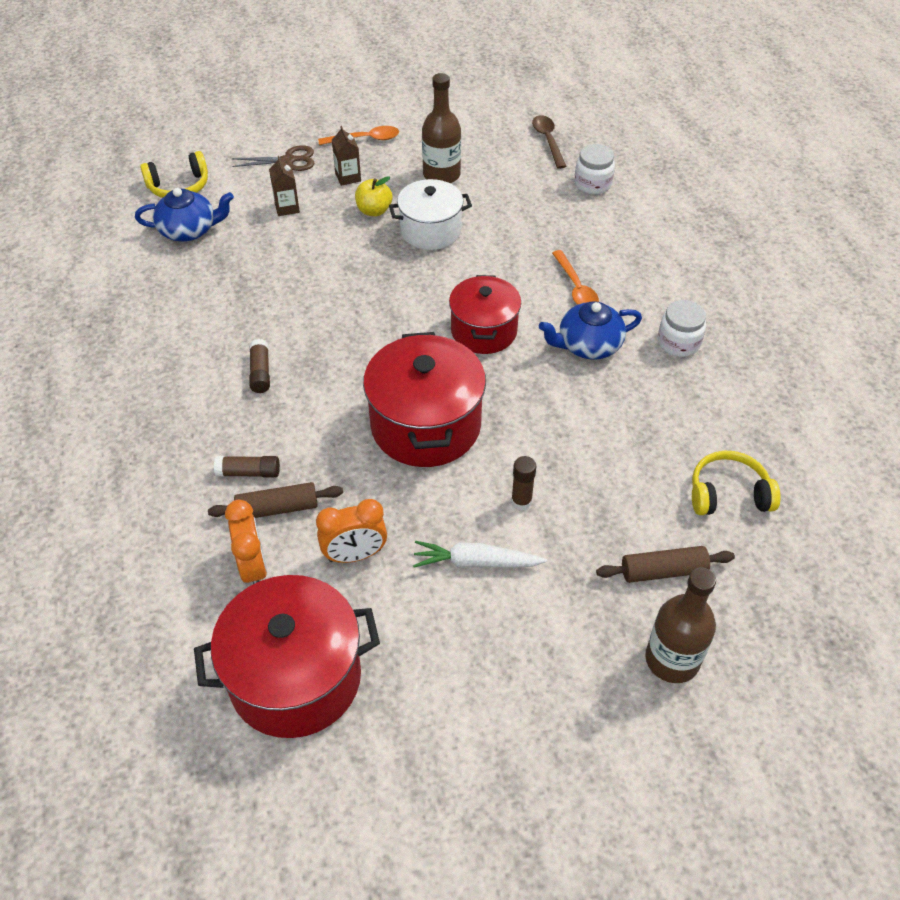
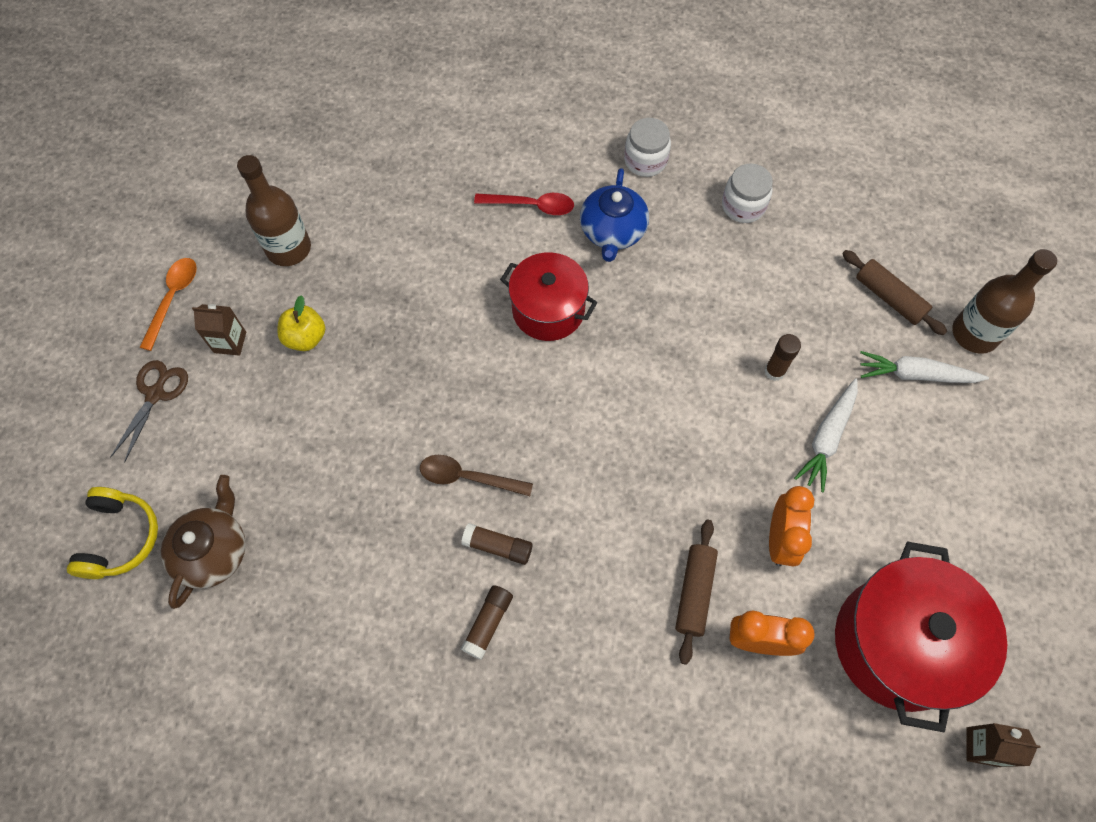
camera: 65 degrees left, 15 degrees up
(189, 230) = (213, 551): blue teapot -> brown teapot
(249, 472) = (635, 605): brown glue stick -> brown glue stick (488, 623)
(287, 207) = (242, 426): brown carton -> brown carton (982, 747)
(425, 425) = (648, 414): red pot -> none
(430, 231) = (373, 296): white pot -> none
(548, 141) = (299, 128): brown spoon -> brown spoon (468, 477)
(576, 287) = (531, 206): orange spoon -> red spoon
(589, 617) = (915, 375): none -> white carrot
(592, 184) = (392, 122): white jar -> white jar (743, 206)
(663, 571) = (889, 298): brown rolling pin -> brown rolling pin turned 60 degrees counterclockwise
(728, 494) = (830, 212): yellow headphones -> none

